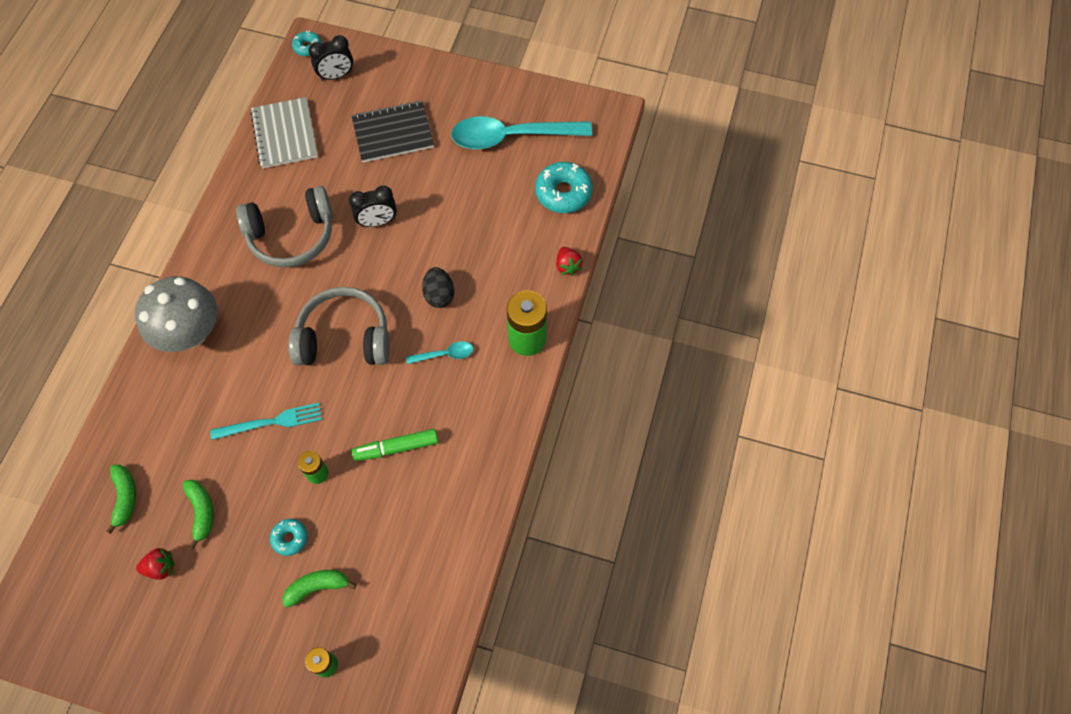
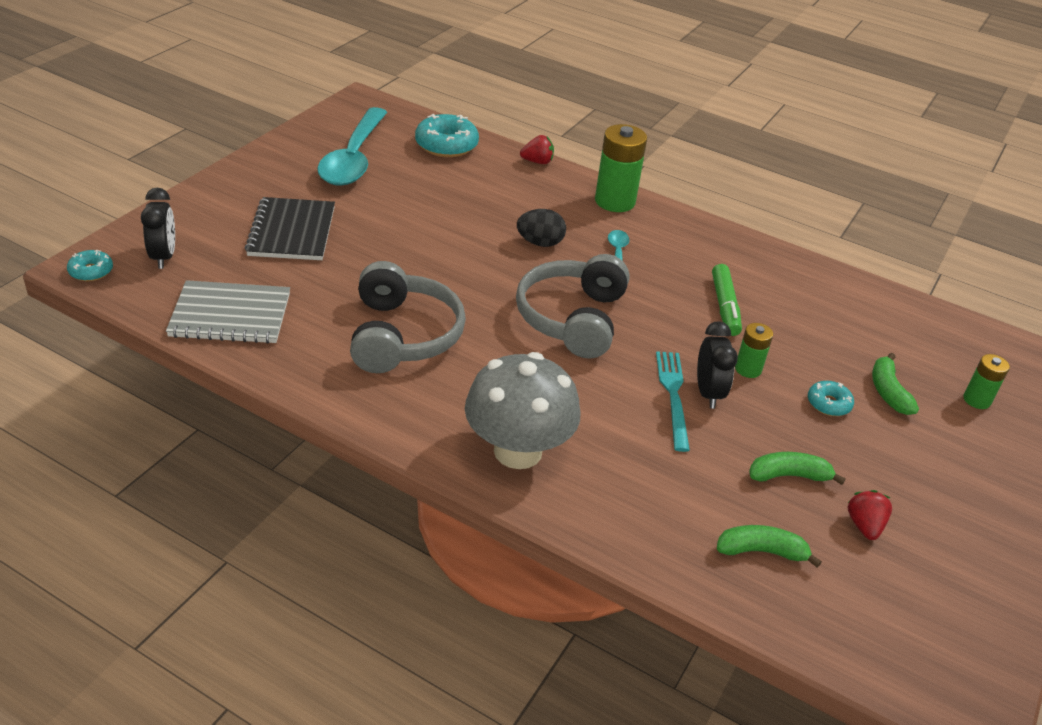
camera: 80 degrees left, 25 degrees down
(377, 222) = (418, 266): black clock -> black clock (708, 393)

